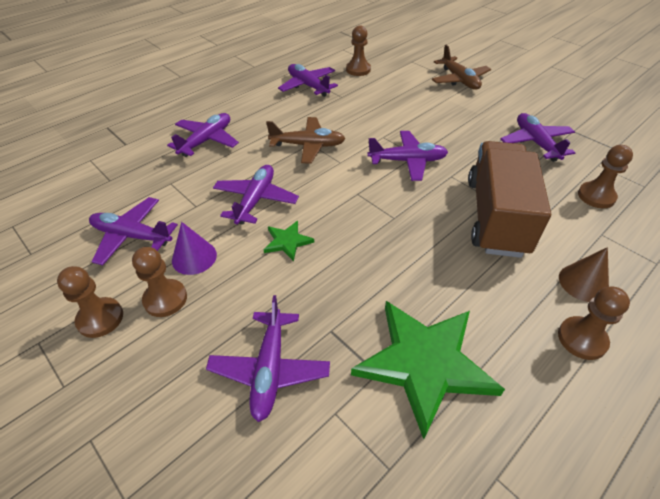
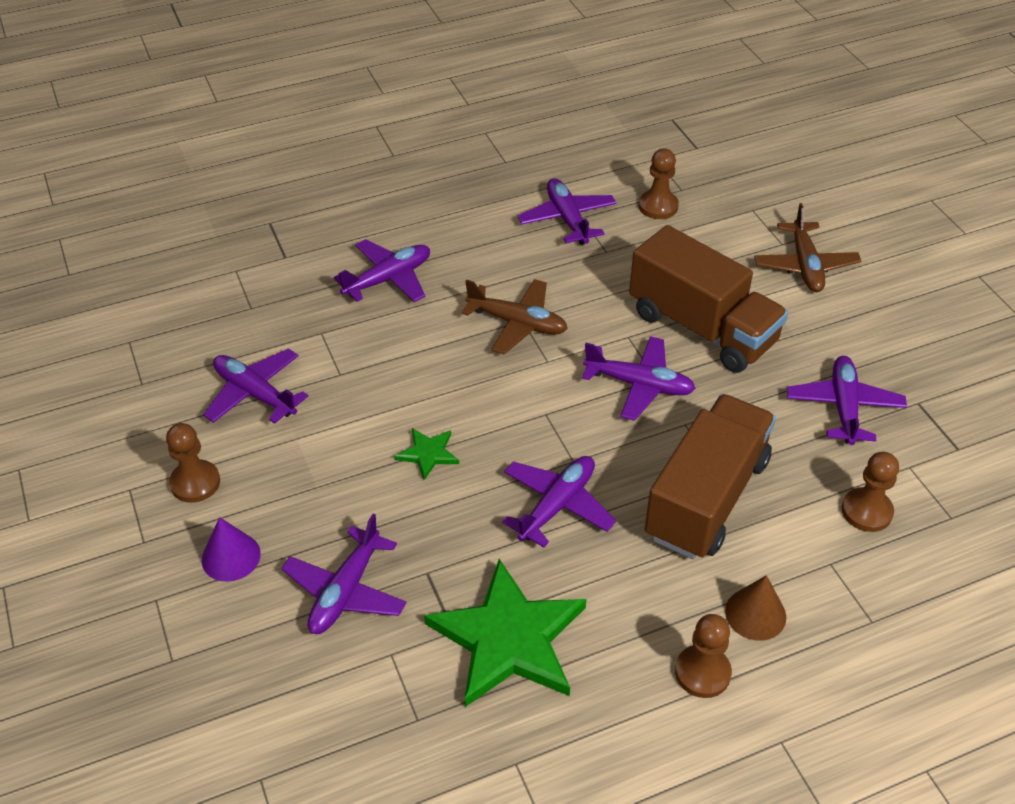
camera: 20 degrees right, 0 degrees up
(165, 299) = (267, 482): brown pawn -> none
(194, 257) = (314, 441): purple cone -> purple cone (231, 556)
(255, 200) = (414, 387): purple plane -> purple plane (557, 505)
(424, 122) = (702, 328): none -> brown truck

